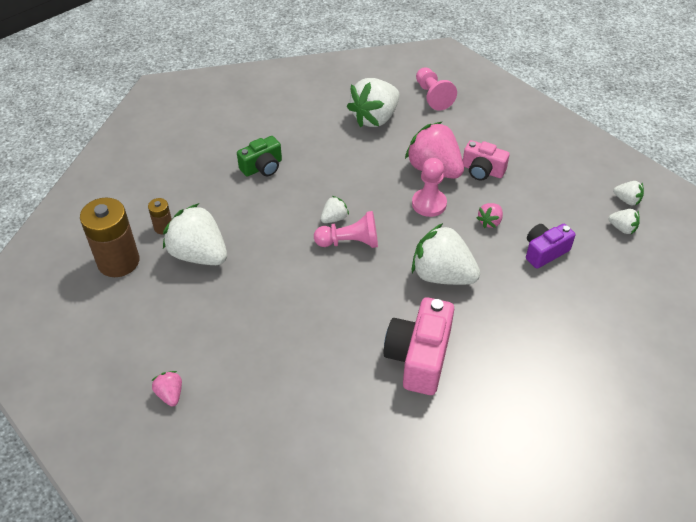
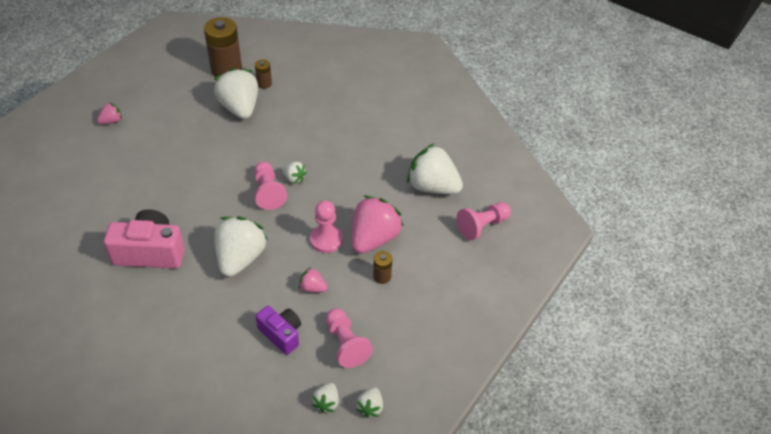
camera: 75 degrees right, 0 degrees up
(199, 254) = (240, 108): white strawberry -> white strawberry turned 45 degrees counterclockwise
(262, 167) = (344, 124): green camera -> none
(482, 170) = (382, 276): pink camera -> brown battery
(559, 207) = (346, 344): none -> pink pawn

